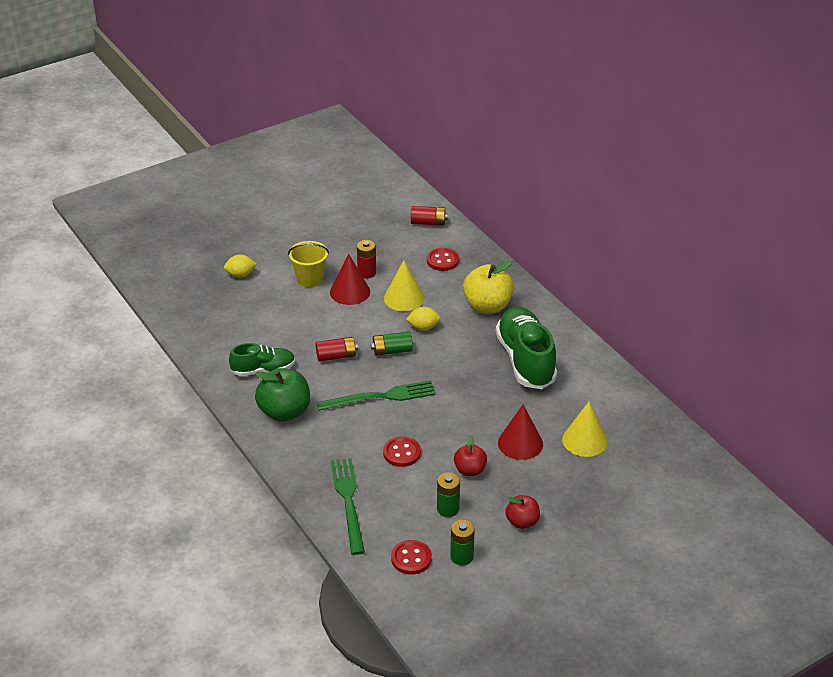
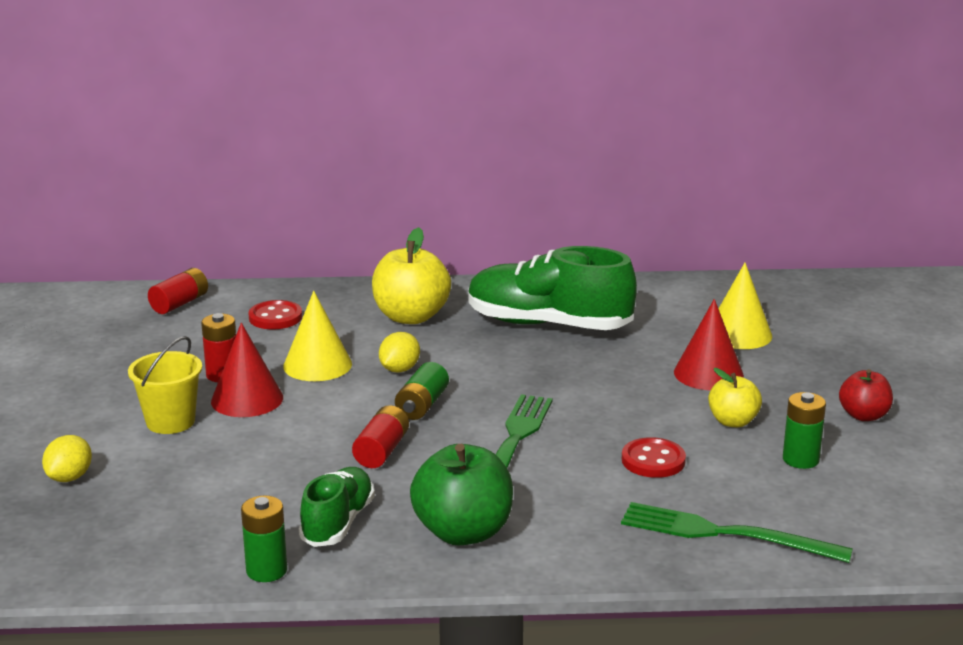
camera: 60 degrees left, 15 degrees down
(411, 558) = (886, 517): red button -> none
(461, 557) = (906, 477): green battery -> green battery (266, 570)
(470, 470) = (733, 421): red apple -> yellow apple

